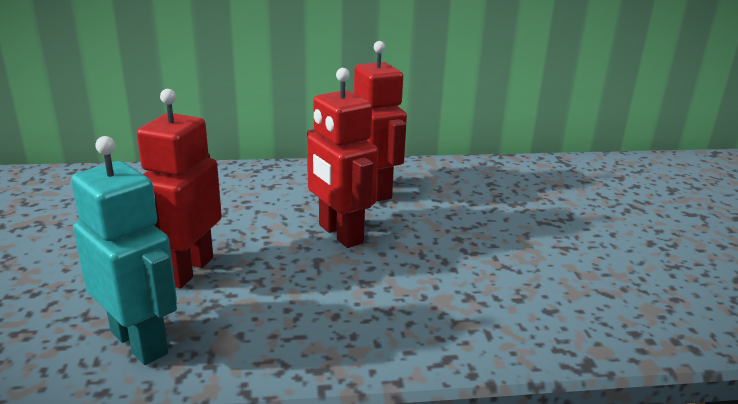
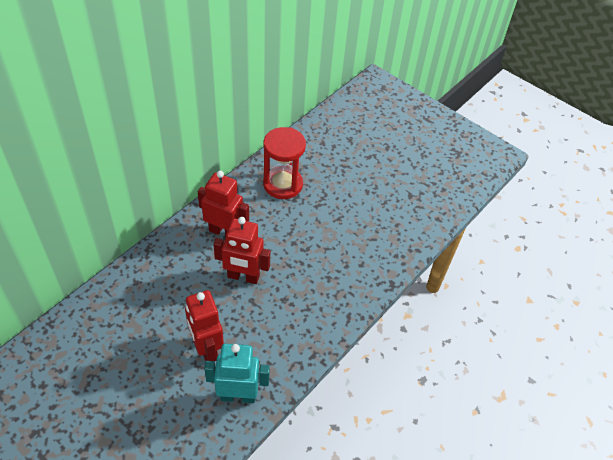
camera: 45 degrees left, 25 degrees up
(512, 186) = (283, 184): none -> red hourglass

